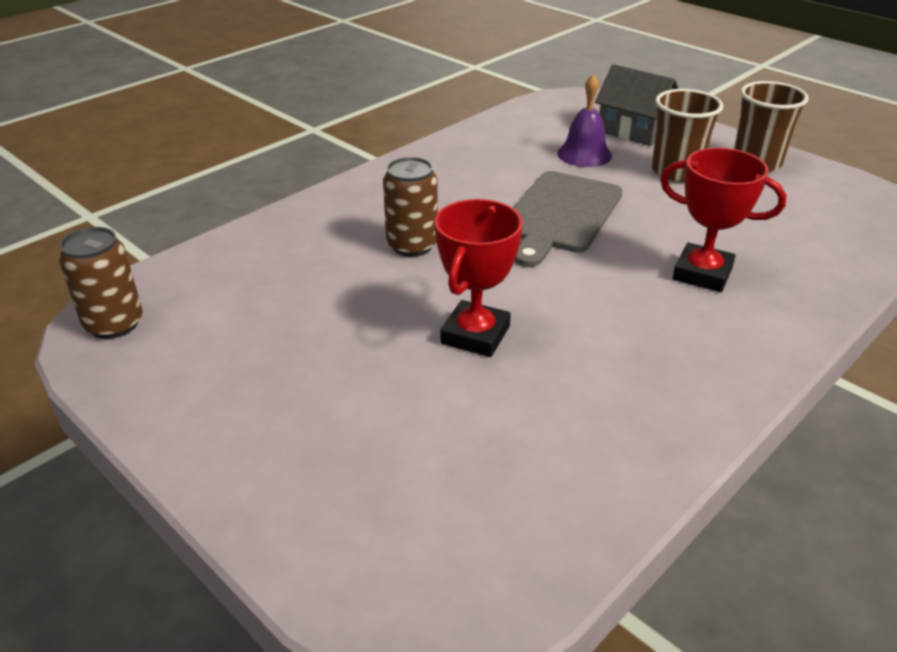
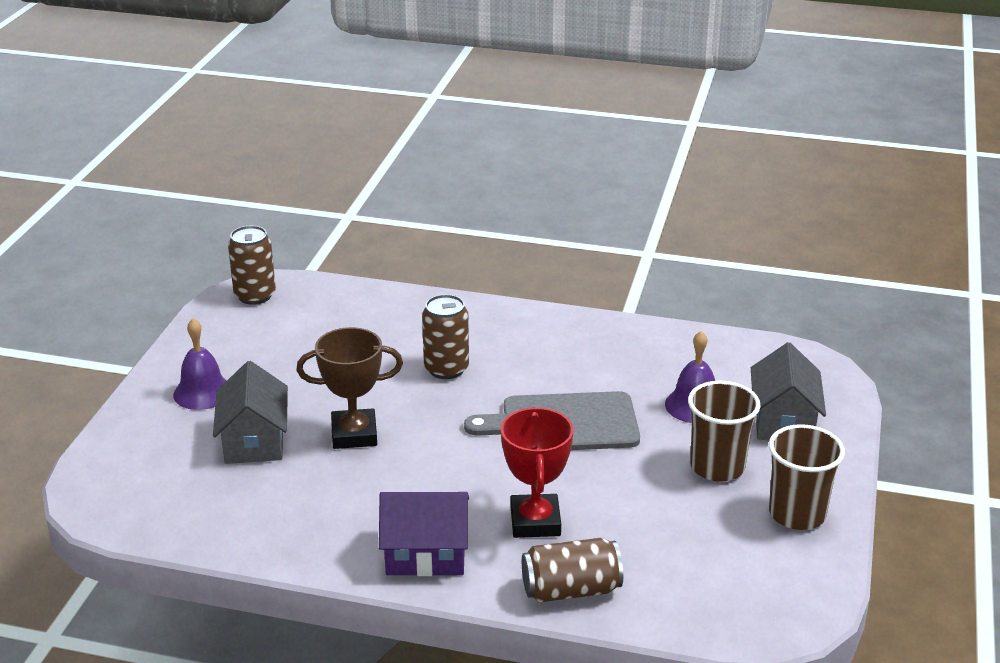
camera: 60 degrees right, 5 degrees down
(275, 428) = (202, 392): none -> purple bell
(423, 413) = (254, 441): none -> grey house
(475, 335) = (354, 434): red trophy -> brown trophy
(722, 351) = (426, 554): none -> purple house
(815, 287) = (571, 590): none -> brown can

